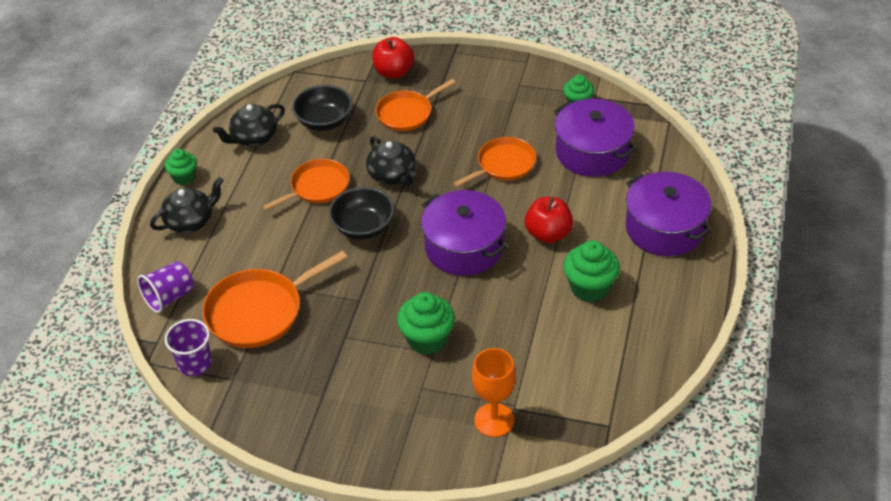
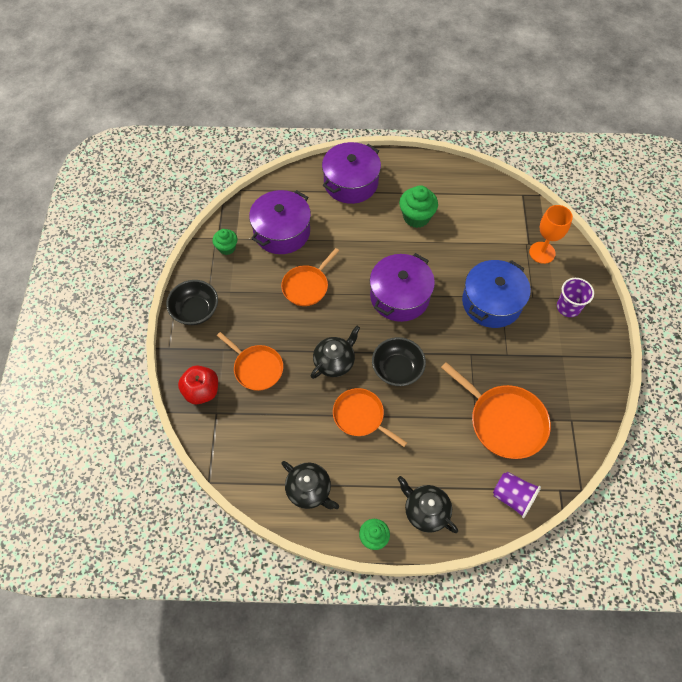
camera: 105 degrees left, 15 degrees up
(195, 363) = (568, 452): purple cup -> purple cup (568, 307)
(324, 121) = (277, 433): black bowl -> black bowl (195, 311)
(427, 339) = (491, 302): green cupcake -> blue pot
(503, 165) = (307, 286): orange pan -> orange pan turned 90 degrees counterclockwise
(548, 234) = (373, 247): red apple -> none

